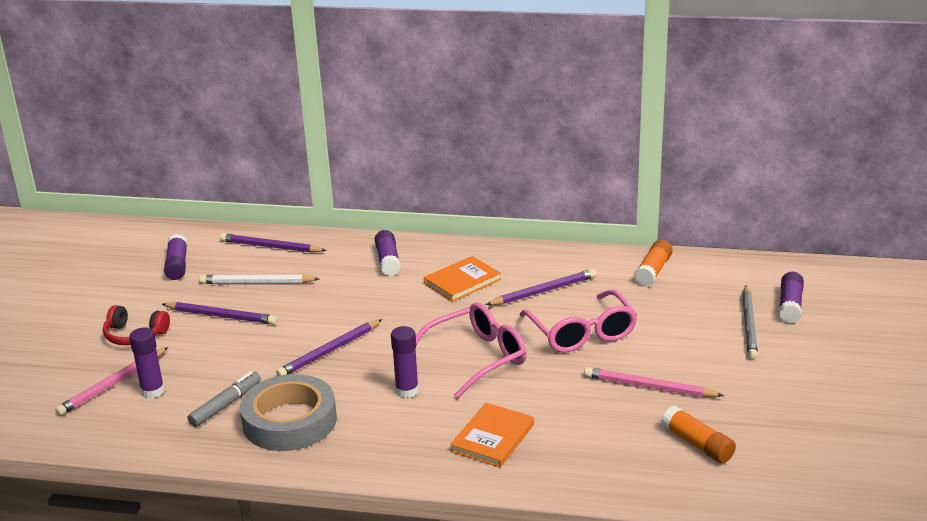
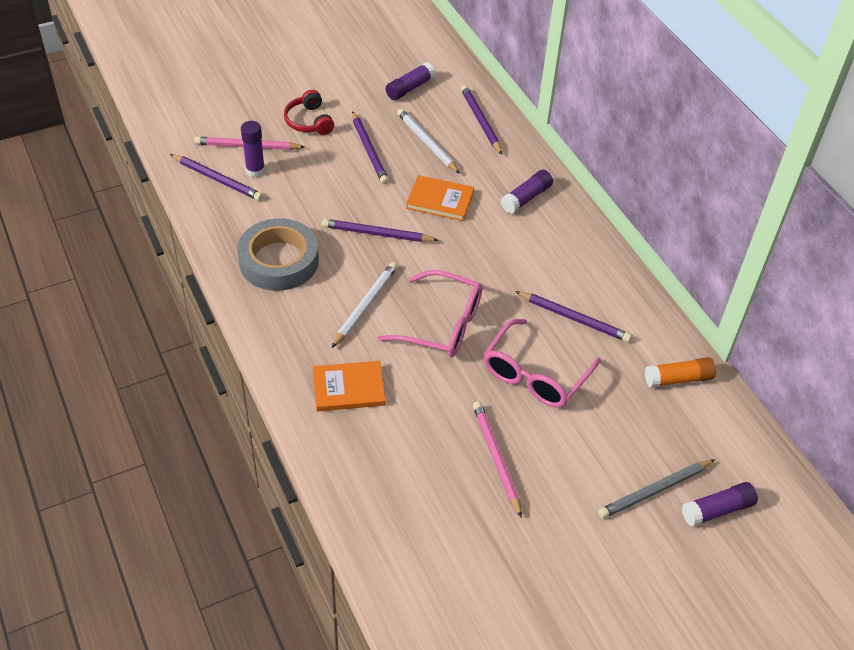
camera: 50 degrees right, 20 degrees up
(130, 420) = (217, 179): none -> purple pencil
(226, 405) = (270, 216): grey marker -> none
(407, 391) = (365, 306): purple glue stick -> white pencil
(462, 281) = (539, 259): orange book -> orange book (440, 200)
(698, 444) = (443, 529): orange glue stick -> none

